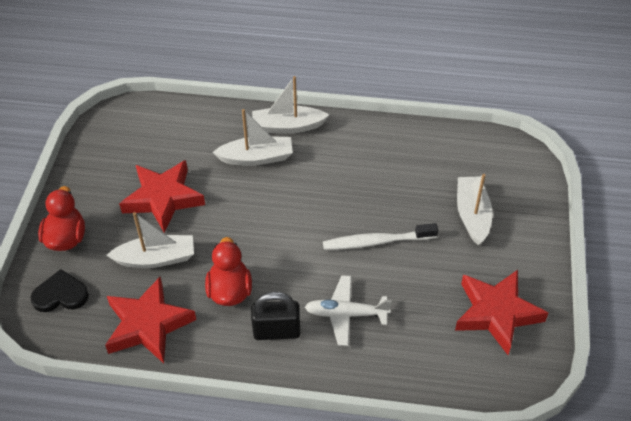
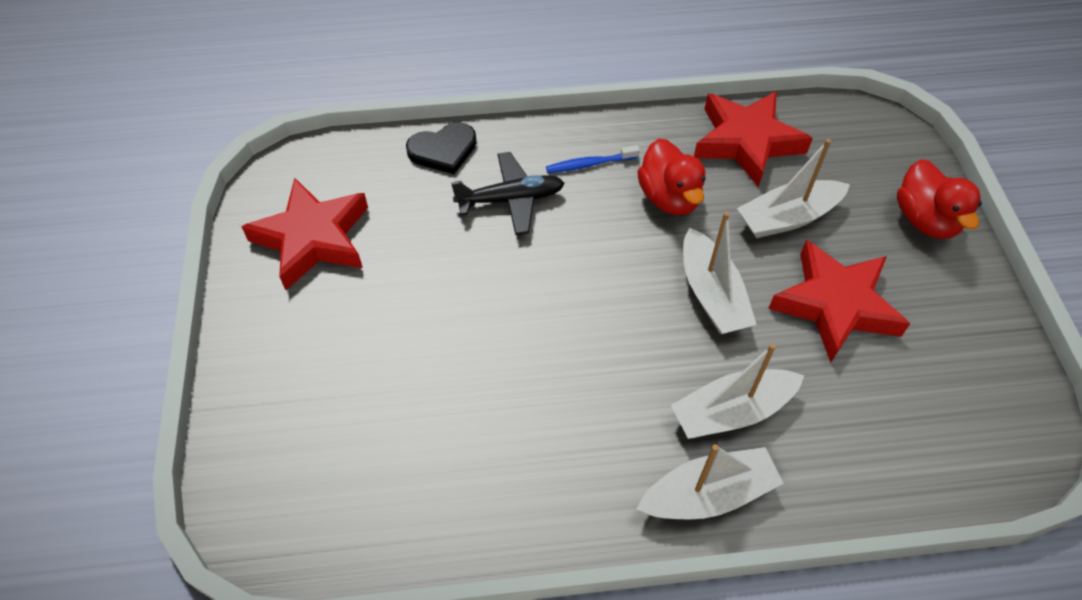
camera: 165 degrees right, 5 degrees up
(60, 294) = (873, 152): black heart -> black heart (443, 150)
(277, 331) = (590, 164): black padlock -> blue toothbrush
(346, 314) = (511, 199): white plane -> black plane
(377, 242) = (492, 304): white toothbrush -> none
(472, 215) = (349, 380): white boat -> white boat (711, 294)

